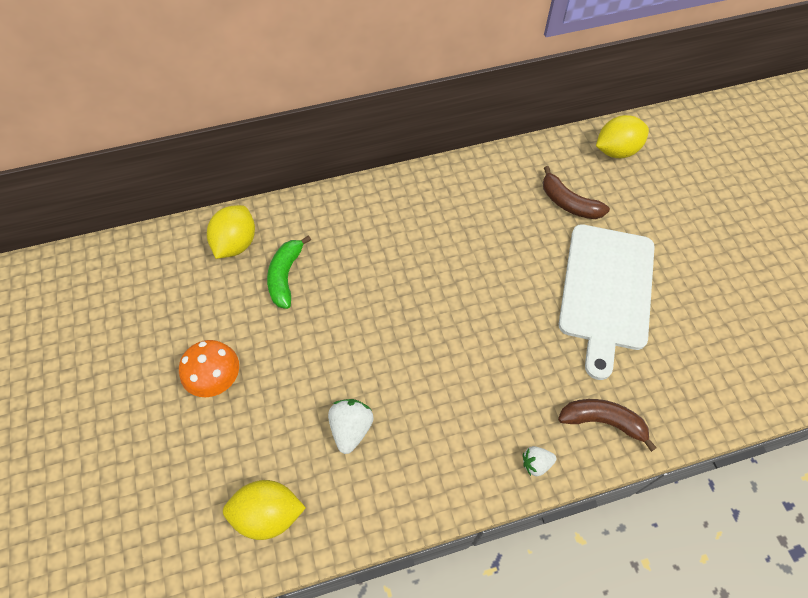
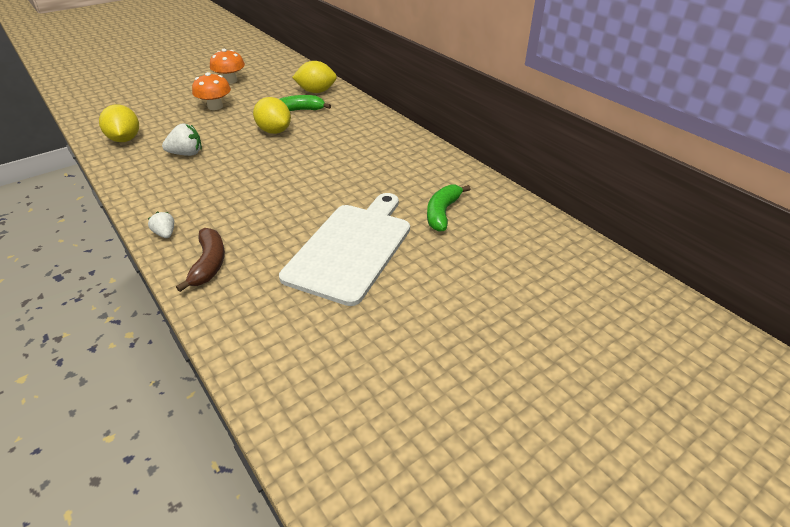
camera: 70 degrees right, 20 degrees down
(128, 347) = (230, 81): none -> orange mushroom
(568, 203) = (442, 213): brown banana -> green banana
(606, 291) = (351, 248): white cutting board -> white cutting board turned 120 degrees clockwise
(616, 151) = (533, 232): yellow lemon -> yellow lemon (274, 131)

